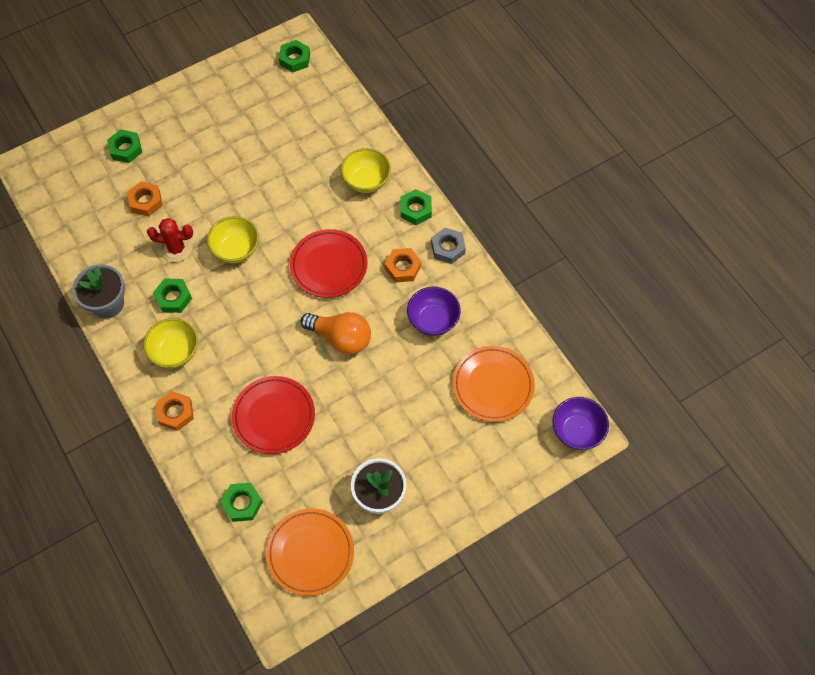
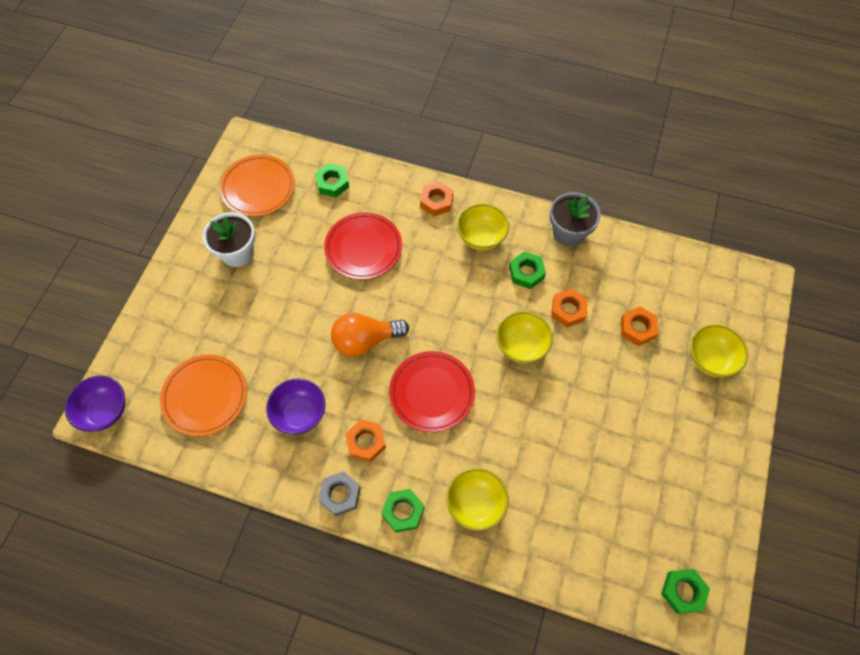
camera: 140 degrees right, 0 degrees up
(126, 149) = (710, 359): green nut -> yellow bowl
(176, 248) = (568, 310): red cactus -> orange nut

